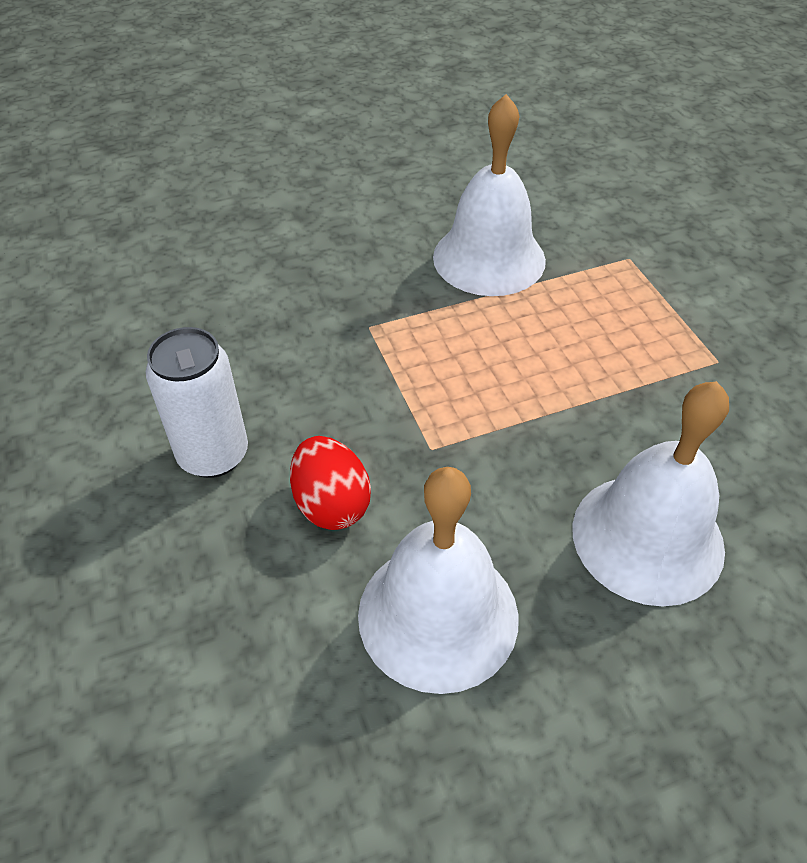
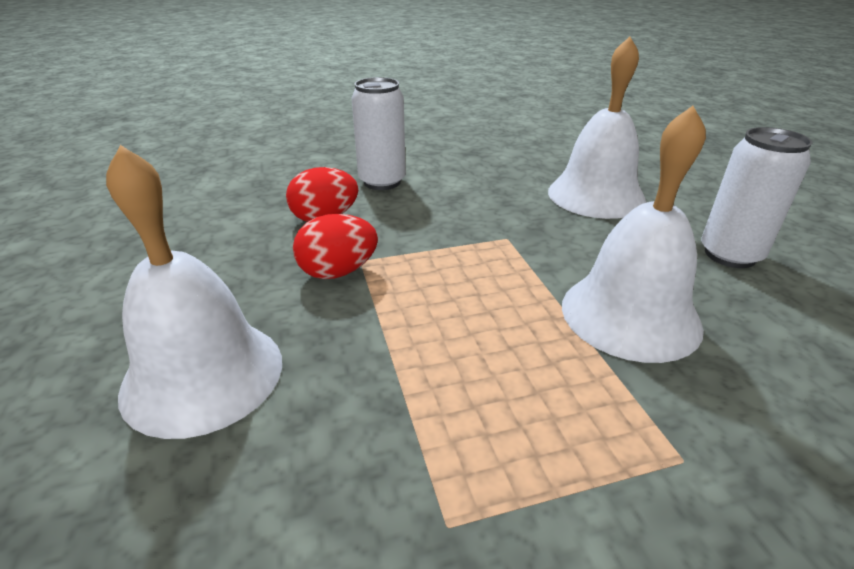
camera: 95 degrees right, 15 degrees down
(387, 188) = (730, 255): none -> white can
(438, 615) = (211, 253): white bell -> white bell (596, 195)
(459, 464) = (338, 272): none -> red egg

